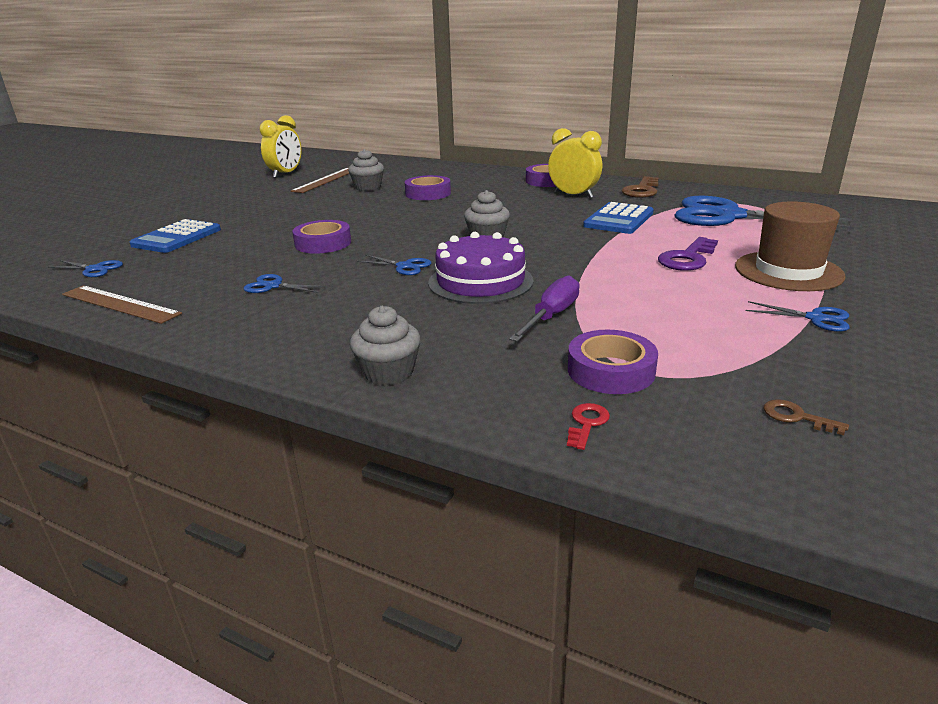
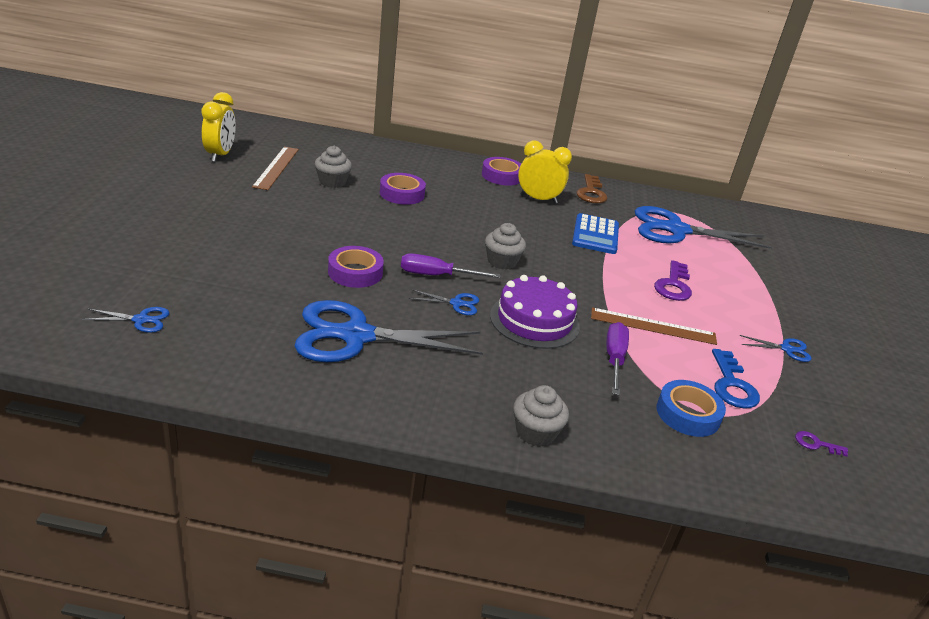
camera: 25 degrees left, 5 degrees up
(120, 304) = (221, 370): brown ruler -> brown ruler (653, 326)
(177, 237) = (188, 266): blue calculator -> none
(273, 286) = (356, 336): blue scissors -> blue scissors, size x2.42
(404, 246) = (437, 275): none -> purple screwdriver
(587, 423) = (701, 466): red key -> none
(611, 370) = (688, 414): purple tape -> blue tape
(701, 347) = (732, 385): none -> blue key
(788, 271) = (748, 298): brown hat -> none
(796, 417) = (816, 444): brown key -> purple key

